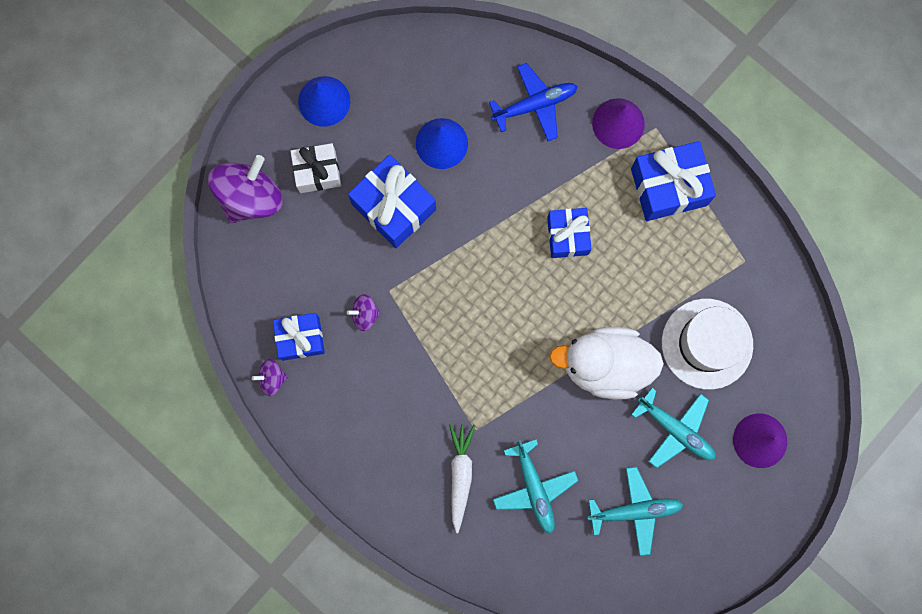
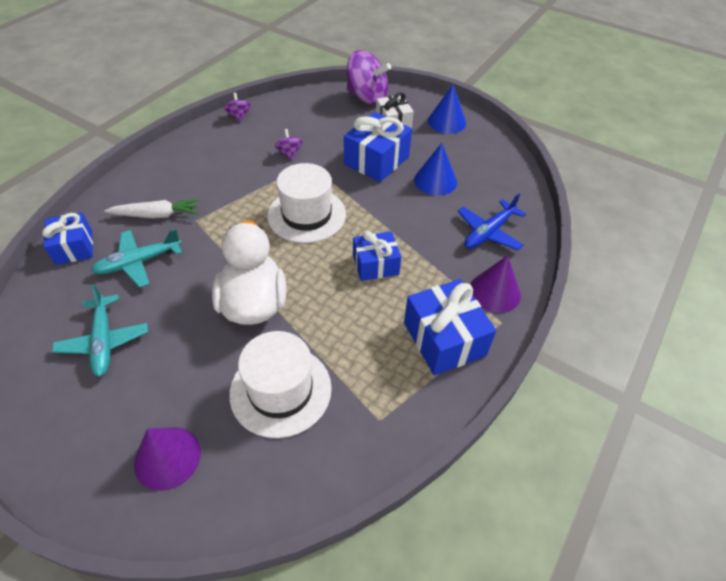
camera: 80 degrees right, 30 degrees down
(300, 338) = (268, 126): blue gift -> blue gift (74, 247)
(482, 302) = (306, 215): none -> white hat
(534, 105) = (489, 232): blue plane -> blue plane turned 75 degrees clockwise
(675, 429) = (186, 369): turquoise plane -> none

